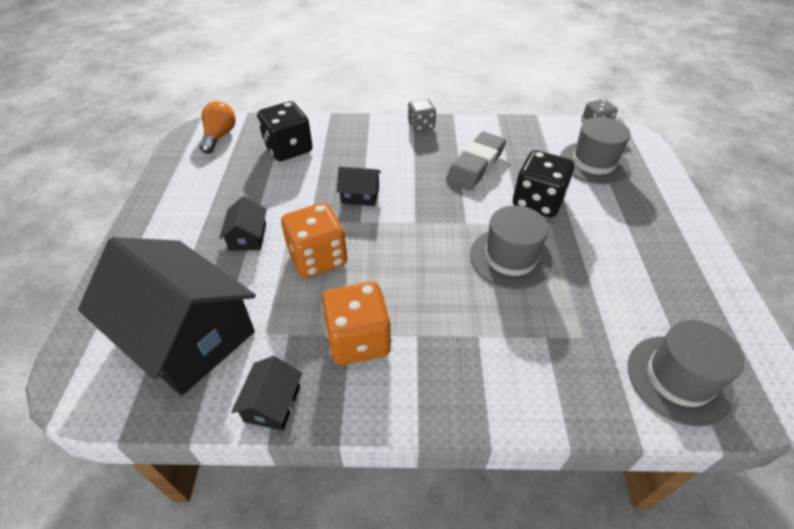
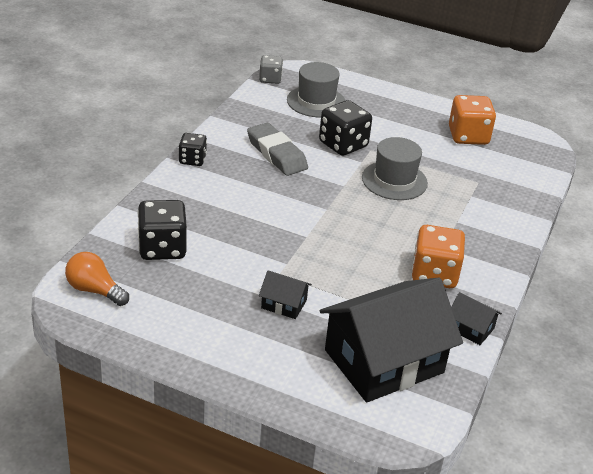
camera: 70 degrees left, 10 degrees down
(318, 258) = (337, 271): orange dice -> orange dice (468, 136)
(360, 195) = (271, 226): black house -> none
(421, 125) = (192, 160): grey dice -> black dice
(678, 379) = (523, 164): grey hat -> none

